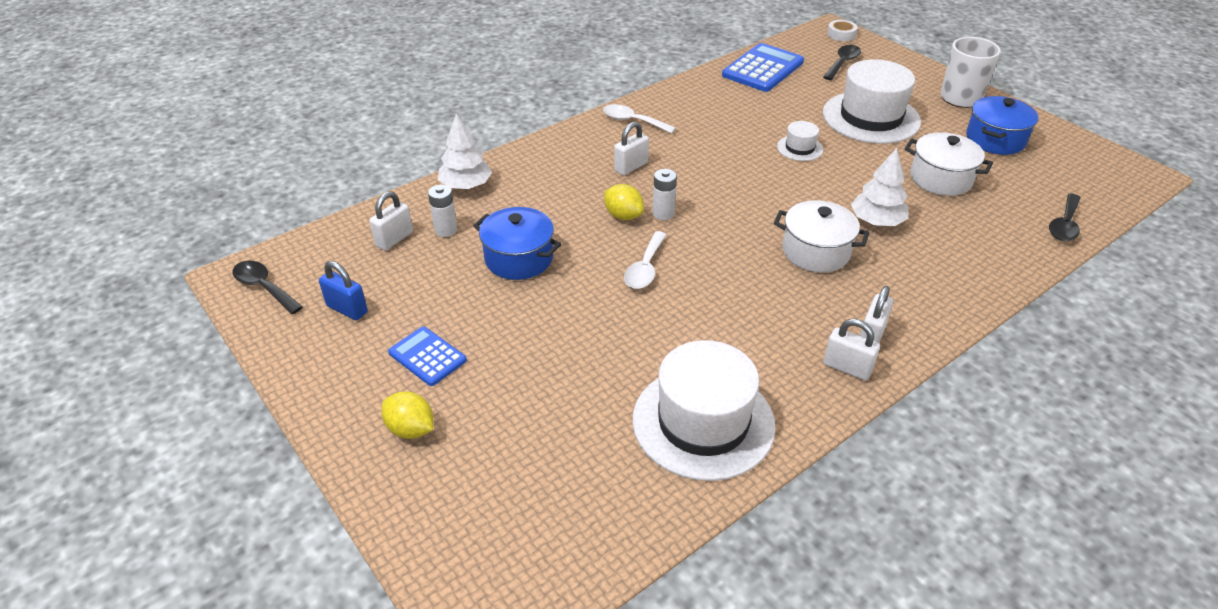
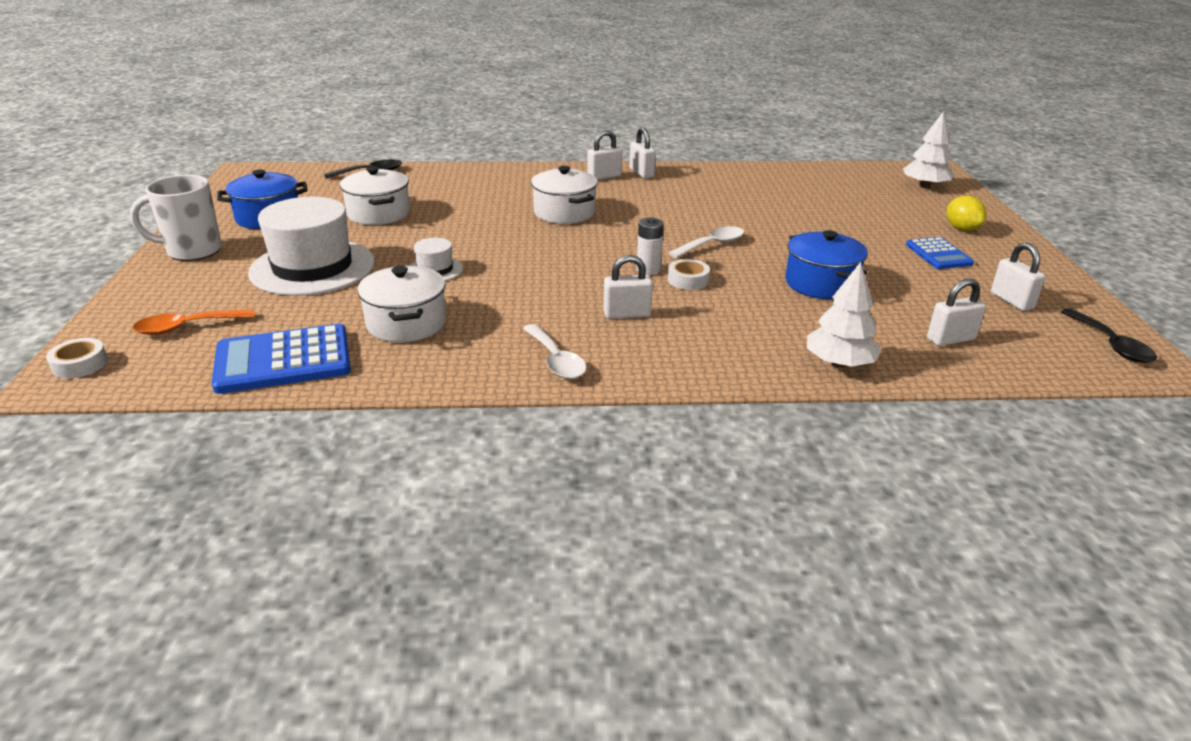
camera: 145 degrees left, 10 degrees down
(347, 309) = (1011, 301): blue padlock -> white padlock
(446, 230) = (886, 328): white battery -> none
(623, 216) = (688, 280): yellow lemon -> white tape
(703, 422) = (758, 182): white hat -> none
(745, 108) = (406, 323): none -> white pot
(842, 63) = (187, 327): black spoon -> orange spoon
(877, 221) = (485, 211): white tree -> white tree (925, 186)

